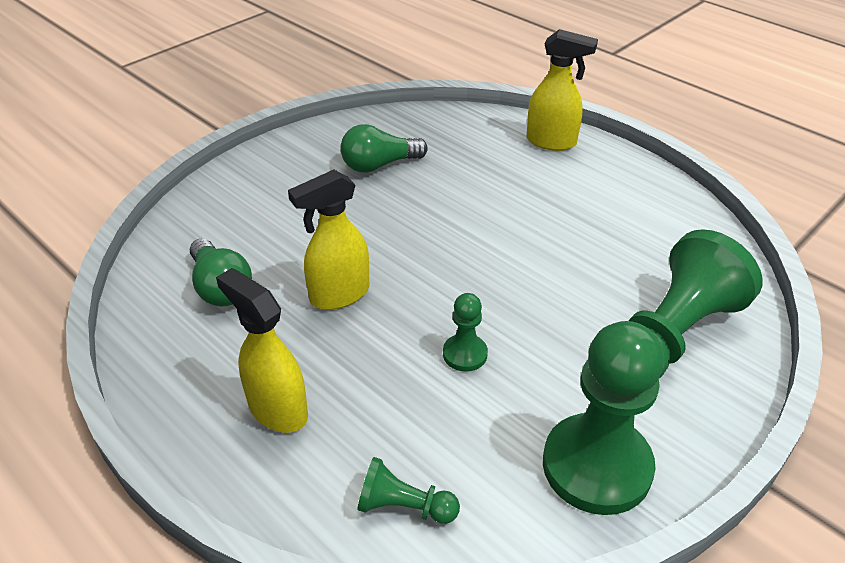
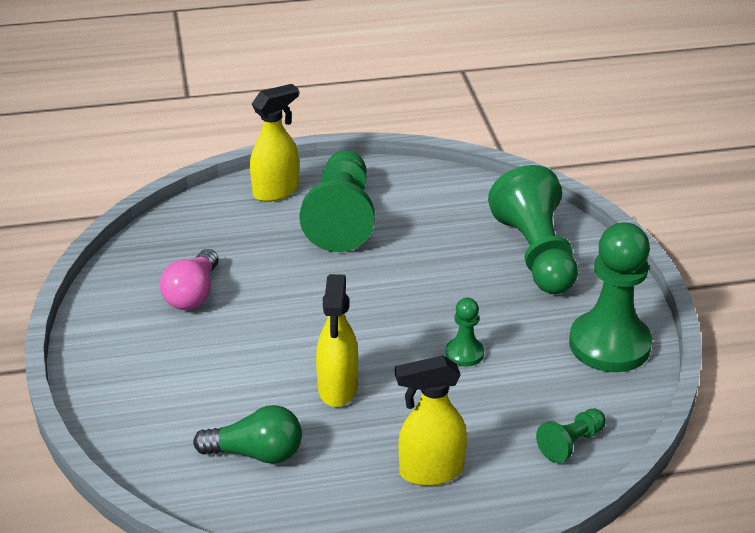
camera: 55 degrees left, 5 degrees down
(379, 165) = (193, 294): green light bulb -> pink light bulb
(562, 190) = (341, 218): none -> green pawn

